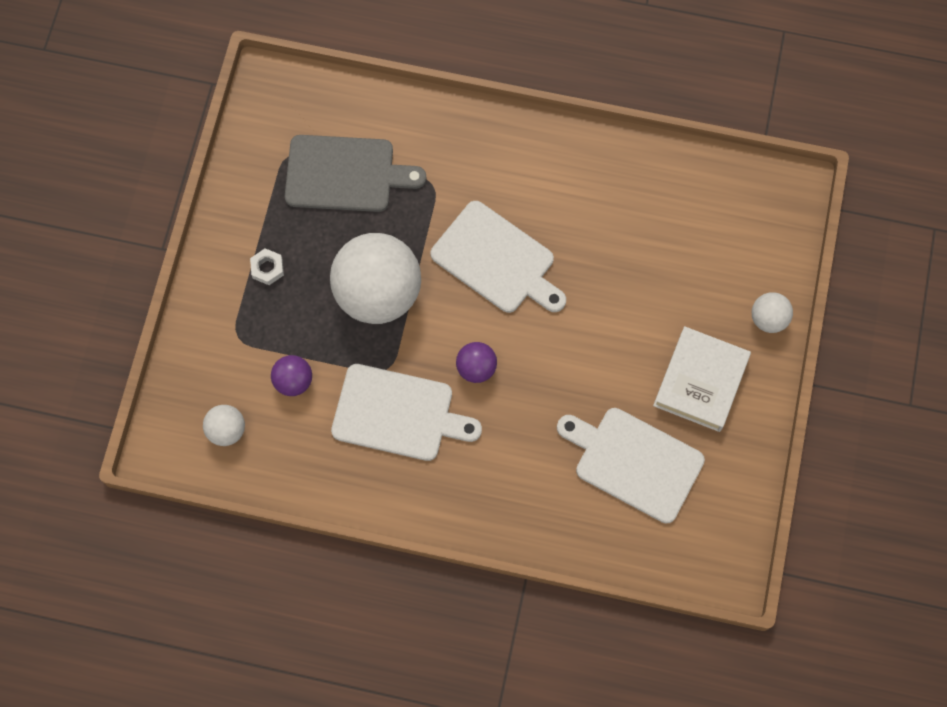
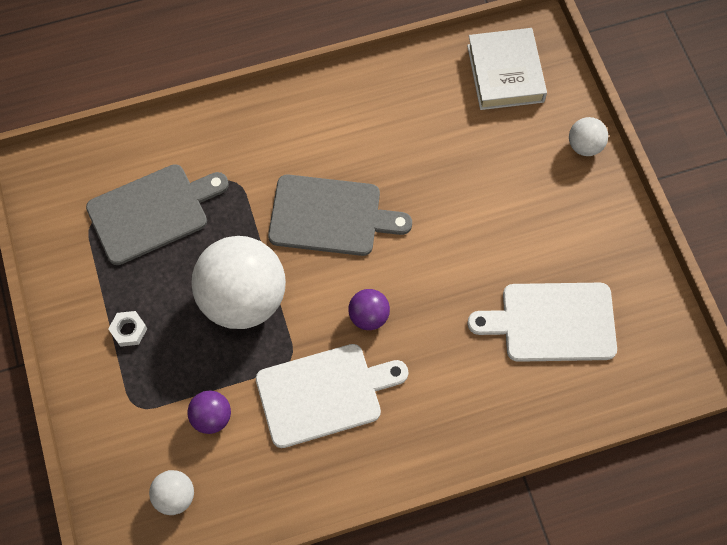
camera: 30 degrees left, 5 degrees down
(497, 260) = (331, 216): white cutting board -> grey cutting board
(700, 381) = (563, 225): white book -> white book (505, 73)

